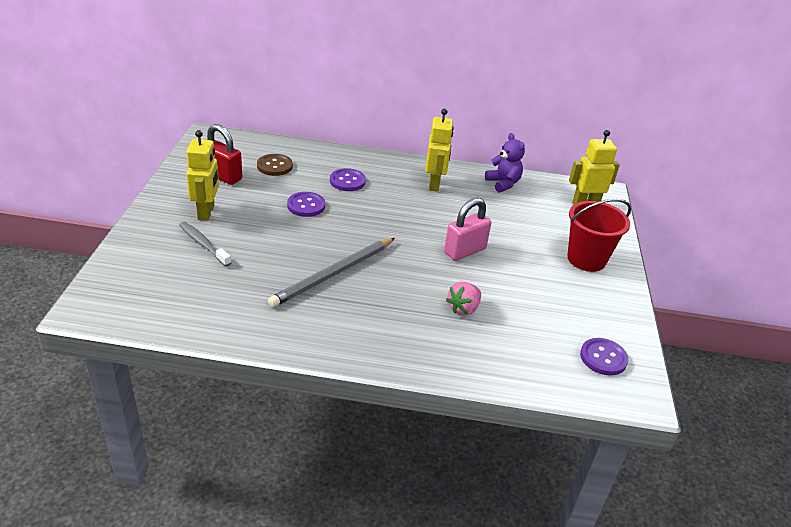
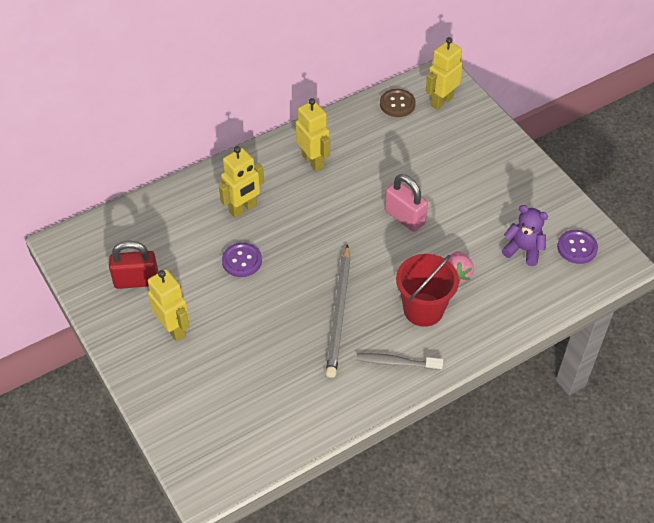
camera: 35 degrees left, 15 degrees up
(203, 244) = (212, 361): grey toothbrush -> grey toothbrush (396, 362)
(274, 166) = (165, 236): brown button -> brown button (397, 104)
(347, 181) = (243, 209): purple button -> yellow robot
(464, 251) = (404, 217): pink padlock -> pink padlock turned 60 degrees counterclockwise
(503, 183) = (362, 121): purple teddy bear -> purple teddy bear (523, 250)
(586, 259) = (491, 161): red bucket -> red bucket (423, 309)

